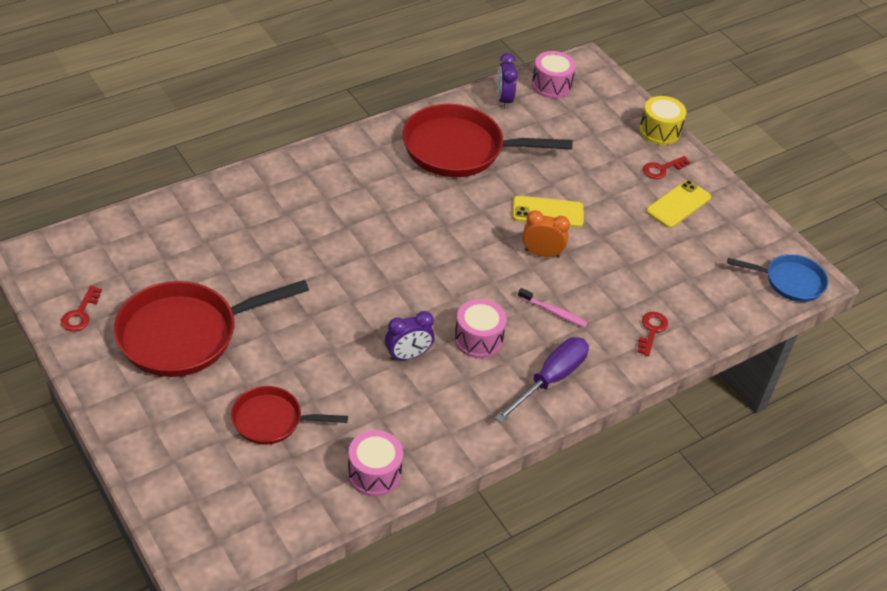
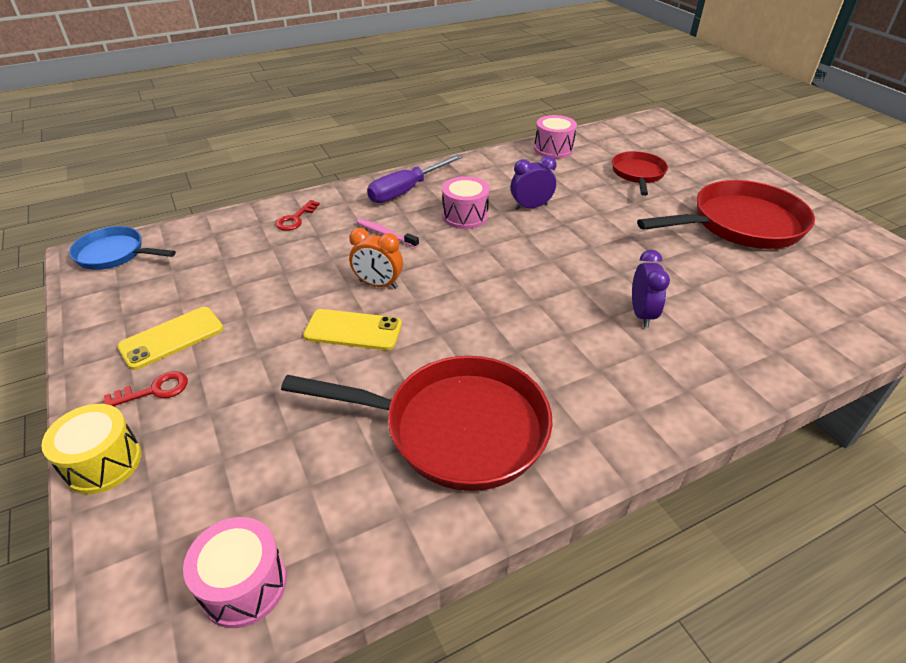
camera: 170 degrees left, 5 degrees down
(80, 313) = (852, 241): red key -> none
(272, 420) = (638, 174): red pan -> red pan turned 90 degrees counterclockwise
(504, 100) = (355, 542): purple clock -> purple clock (641, 314)

